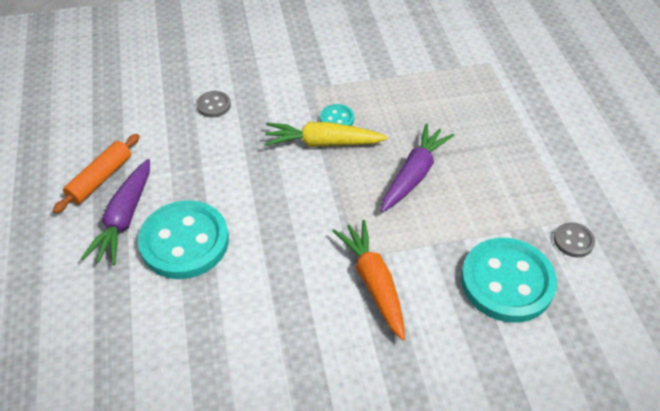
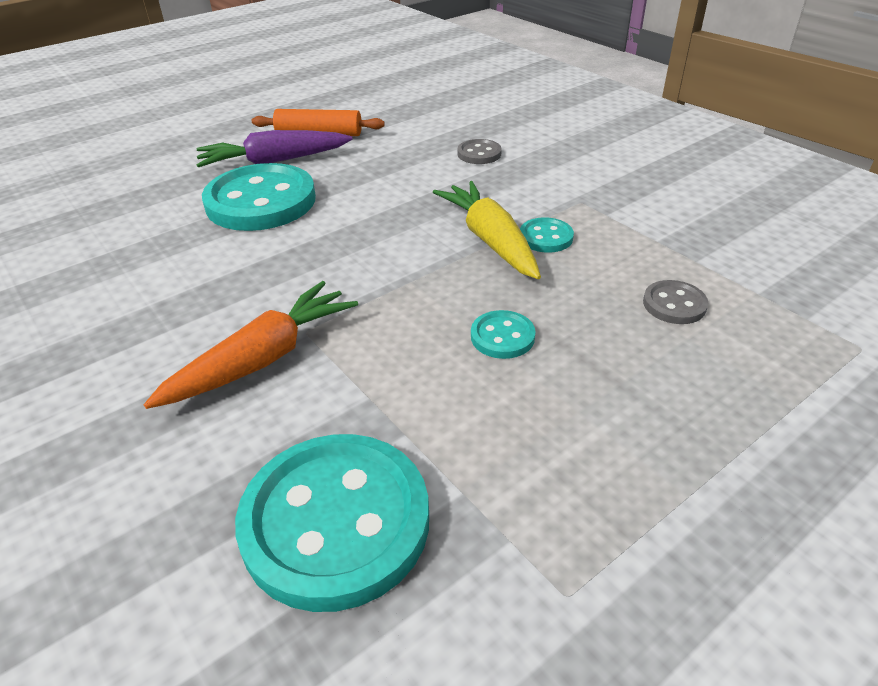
camera: 65 degrees right, 10 degrees down
(414, 175) = (502, 337): purple carrot -> turquoise button
(573, 241) = (505, 613): grey button -> grey button (674, 304)

